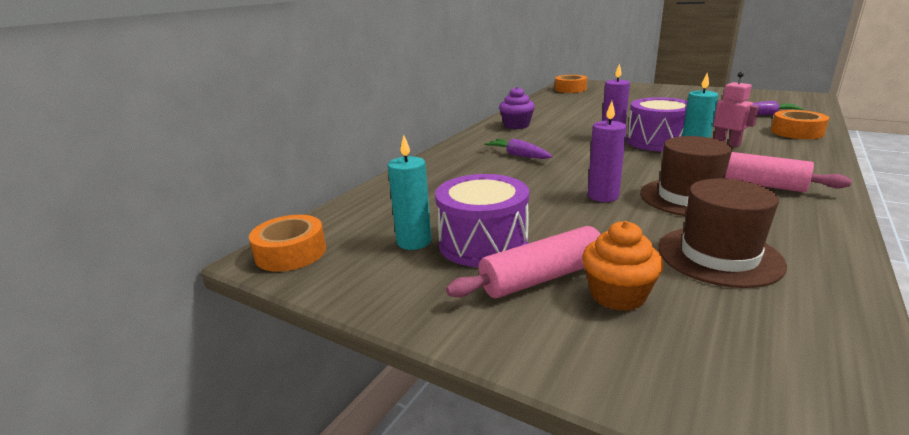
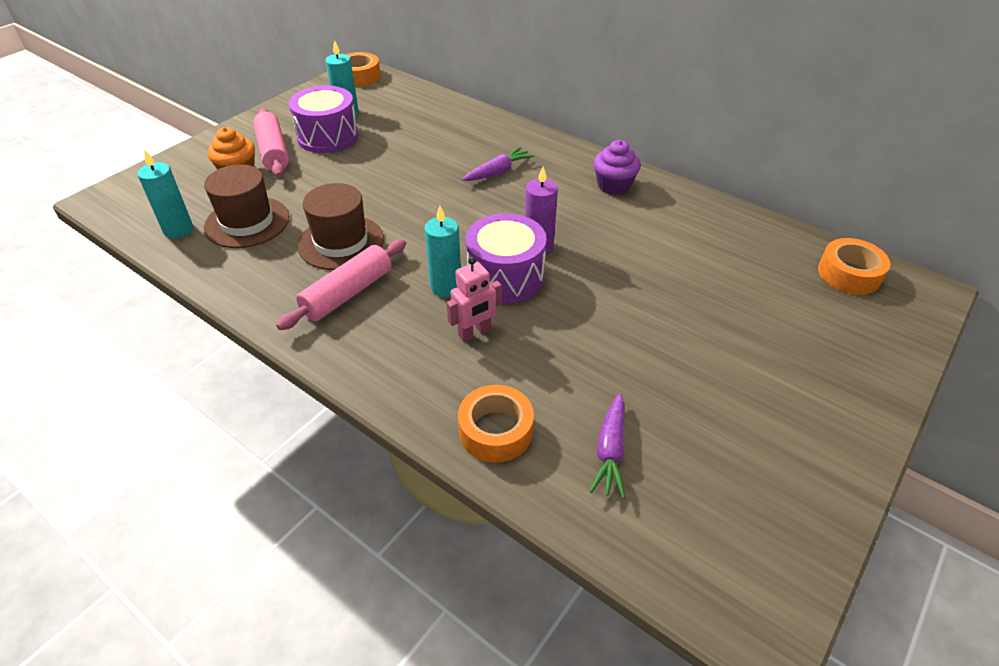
camera: 95 degrees right, 20 degrees up
(603, 196) = (371, 199): purple candle -> none
(801, 307) = (178, 230): none -> turquoise candle

